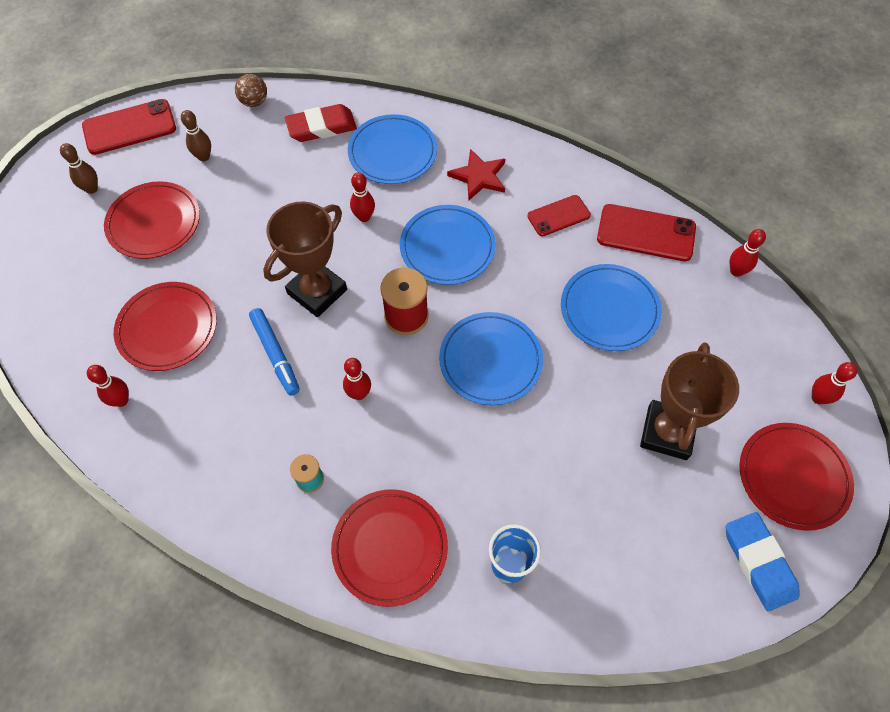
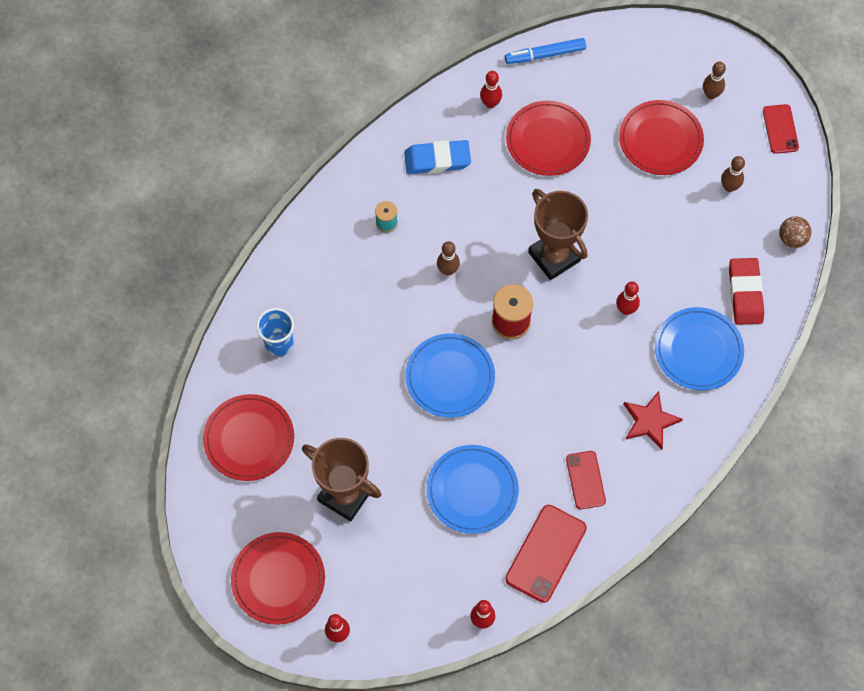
camera: 105 degrees right, 5 degrees up
(129, 127) = (780, 129): red phone -> red phone, size x0.63
(275, 354) = (501, 215): blue marker -> blue marker (545, 55)
(359, 394) = (448, 270): red bowling pin -> brown bowling pin
(390, 547) = (317, 266): red plate -> red plate (249, 439)
(447, 247) = (574, 372): blue plate -> none
(758, 562) = (223, 522): blue eraser -> blue eraser (437, 160)

